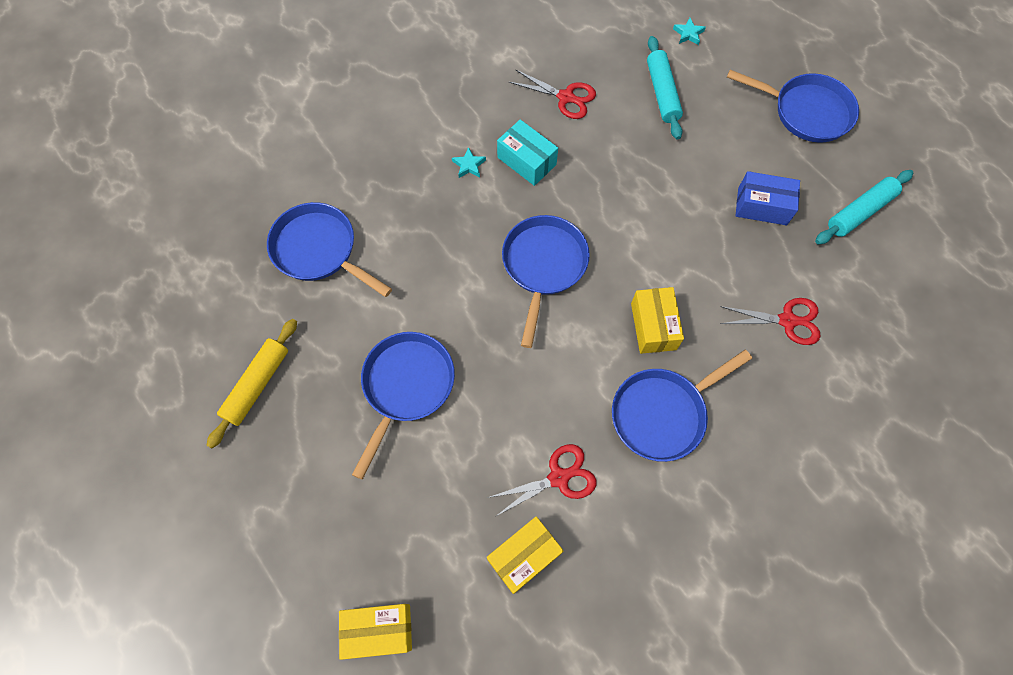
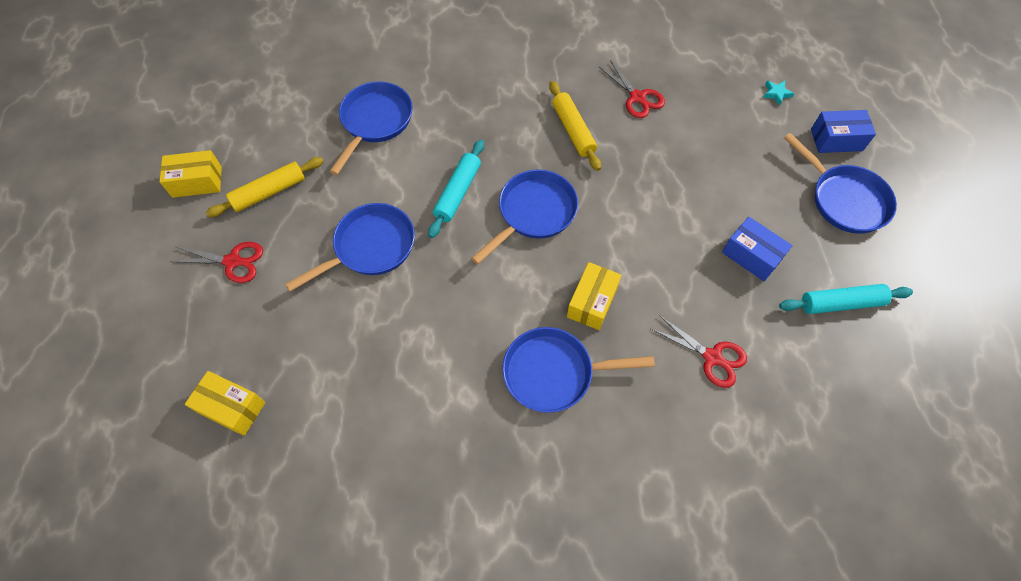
camera: 30 degrees right, 5 degrees down
(319, 250) = (375, 122): blue pan -> blue pan turned 45 degrees clockwise
(469, 165) = (526, 113): turquoise star -> none
(524, 556) = (371, 418): yellow box -> yellow box (197, 182)
(526, 161) = (573, 130): turquoise box -> yellow rolling pin
(558, 477) = (437, 375): red scissors -> red scissors (233, 261)
(662, 93) = (722, 129): turquoise rolling pin -> turquoise rolling pin (457, 192)
(766, 56) = (836, 140): none -> blue box

